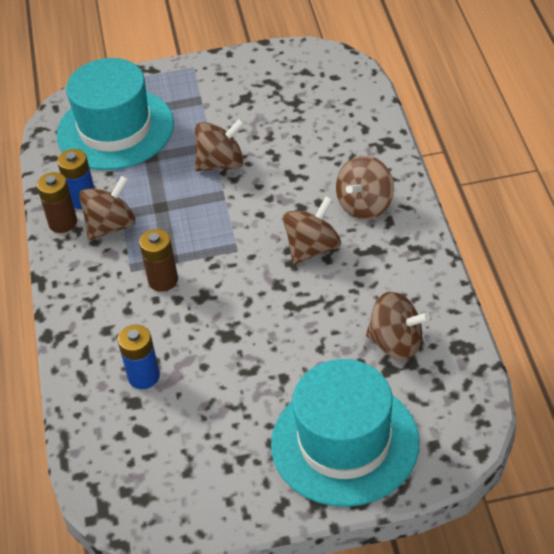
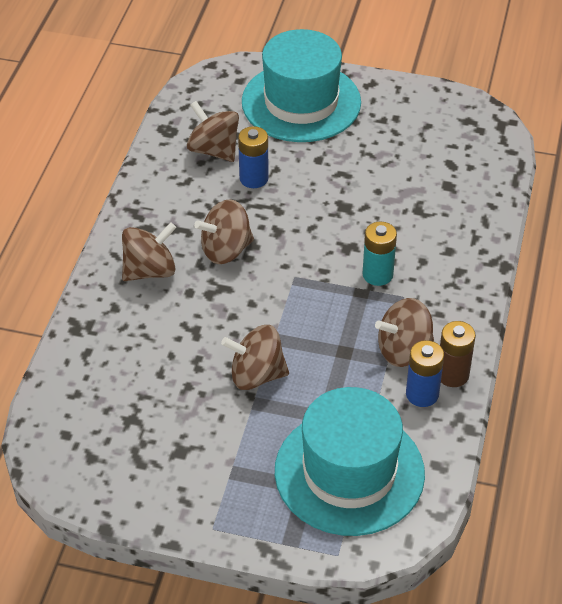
camera: 160 degrees left, 0 degrees up
(144, 376) = (431, 201): blue battery -> blue battery (254, 178)
(163, 280) = (377, 274): brown battery -> turquoise battery

